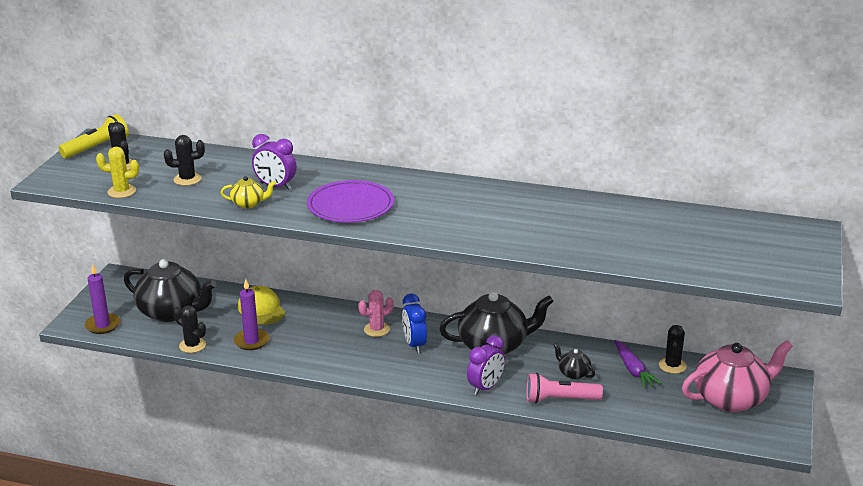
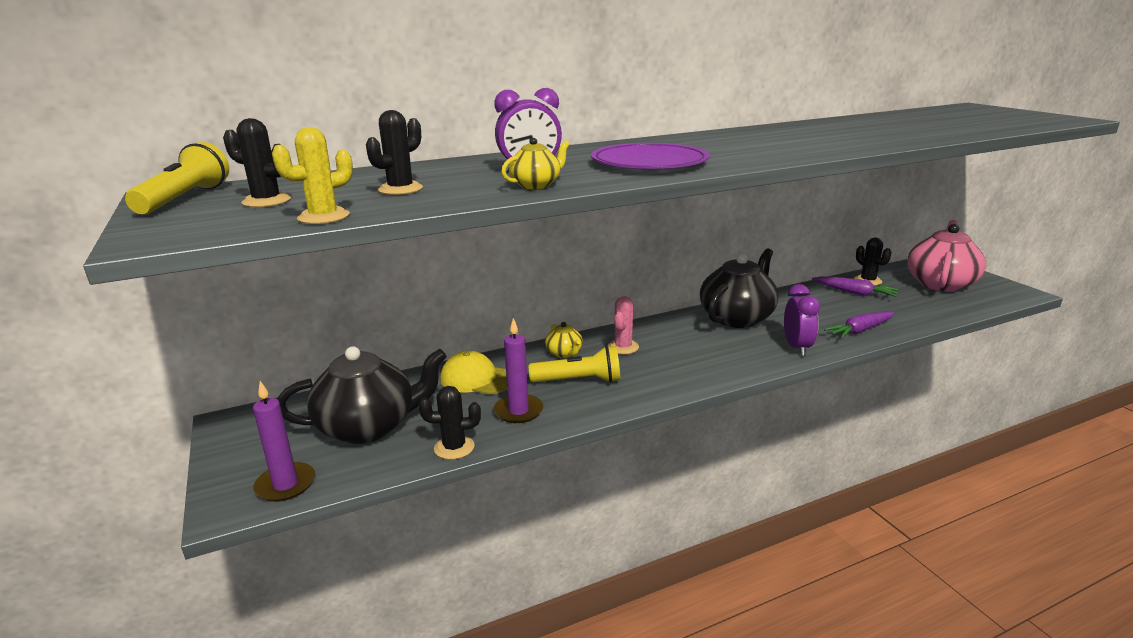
camera: 40 degrees left, 5 degrees down
(312, 339) = (579, 381): none -> yellow flashlight
(335, 316) = (564, 353): none -> yellow teapot
(414, 345) = (678, 344): blue clock -> none
(559, 399) = (860, 330): pink flashlight -> purple carrot
(573, 373) = (827, 311): black teapot -> none

